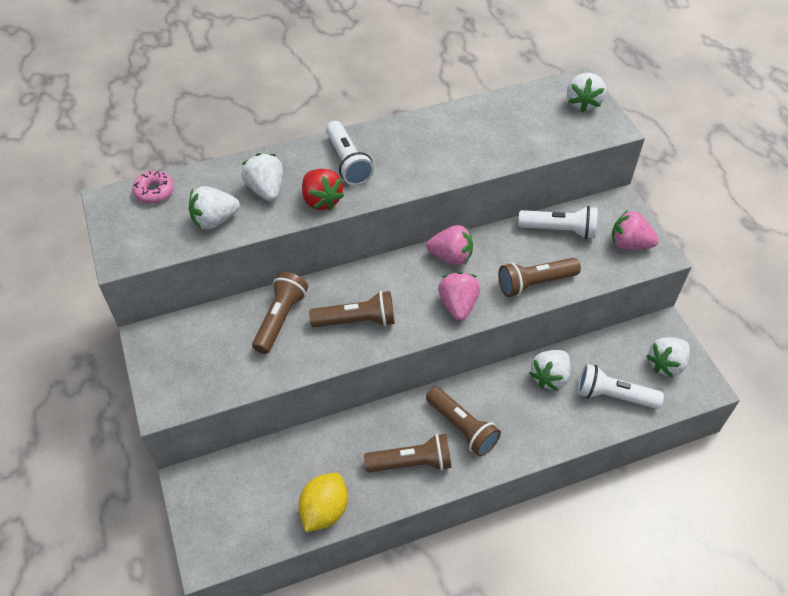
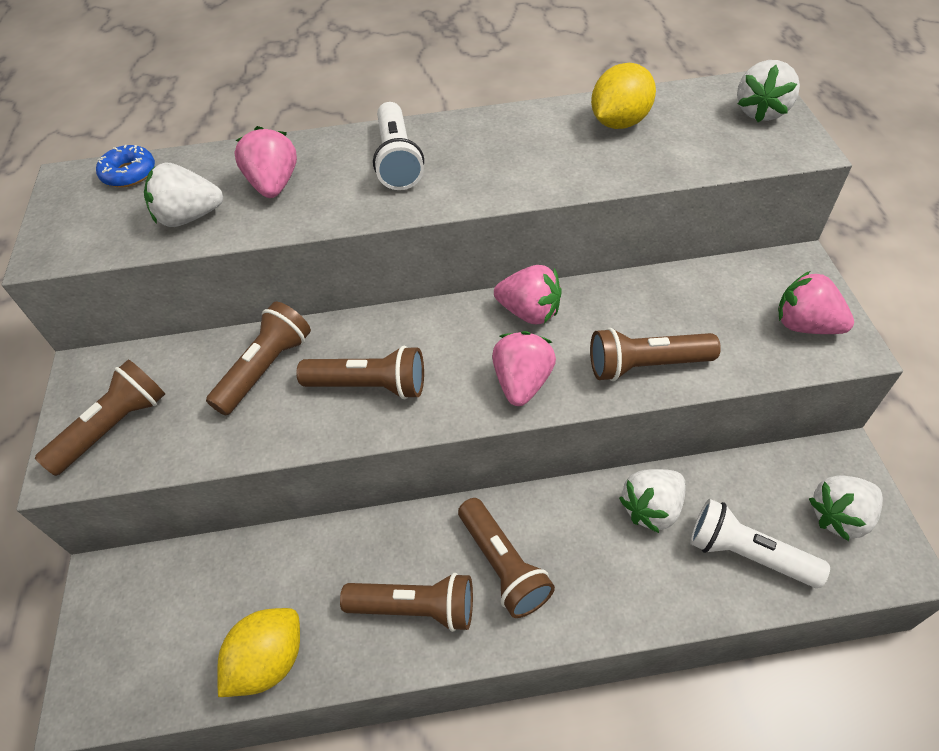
camera: 15 degrees right, 0 degrees up
(154, 191) = (129, 173): pink donut -> blue donut
(187, 373) = (114, 427): none -> brown flashlight
(266, 190) = (274, 185): white strawberry -> pink strawberry
(321, 200) = (343, 206): red strawberry -> none
(492, 119) = (619, 122): none -> yellow lemon
(559, 230) = (699, 293): white flashlight -> none

